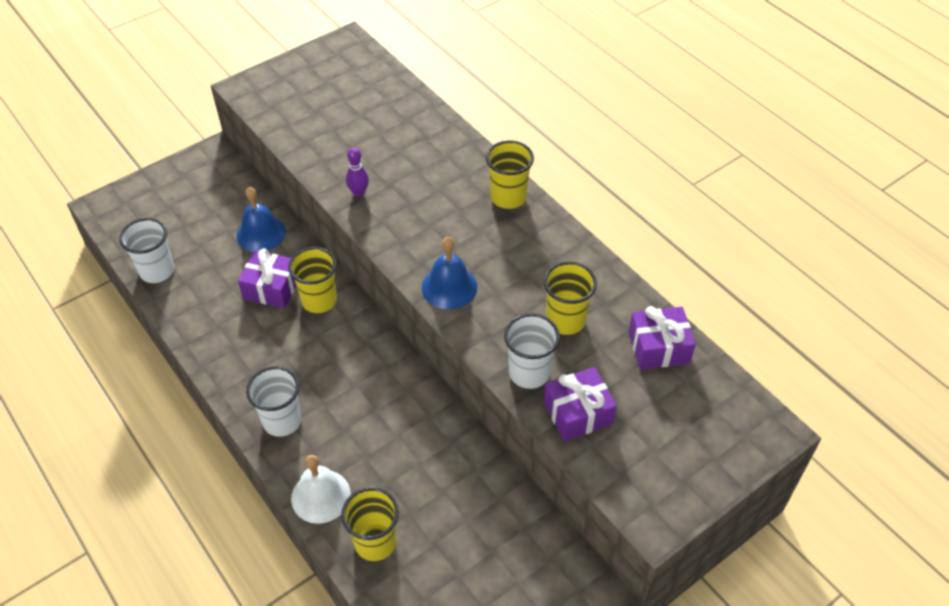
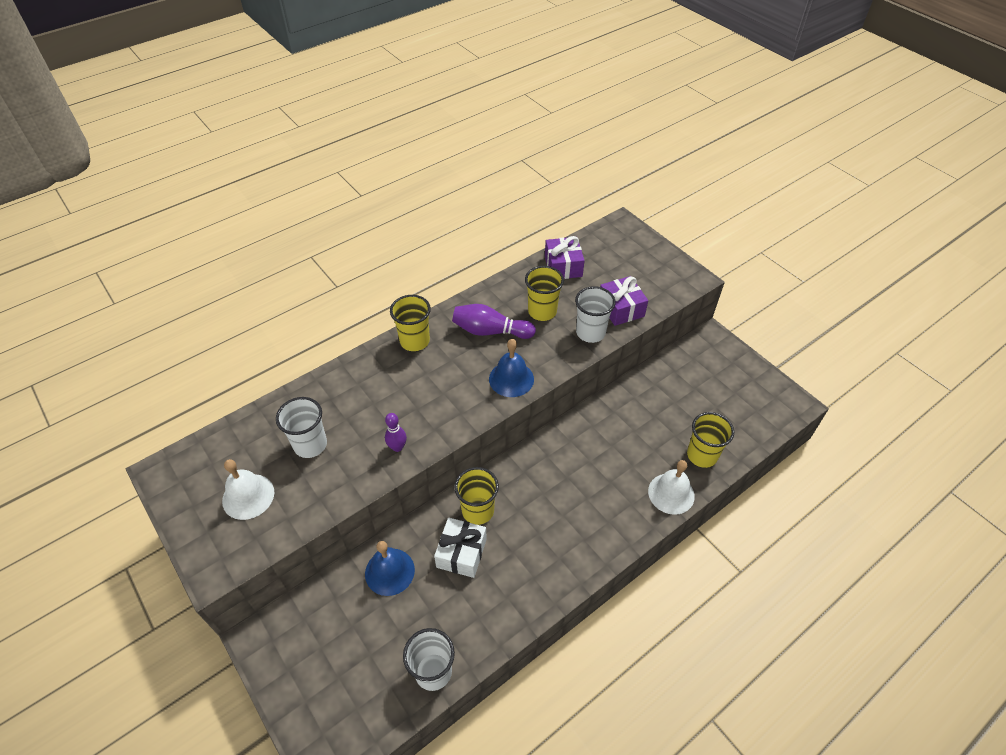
camera: 90 degrees left, 0 degrees up
(271, 288) = (461, 553): purple gift -> white gift
(282, 421) = (606, 528): white cup -> white cup (310, 445)
(314, 96) = (248, 496): none -> white bell
(527, 266) = (490, 331): none -> purple bowling pin

